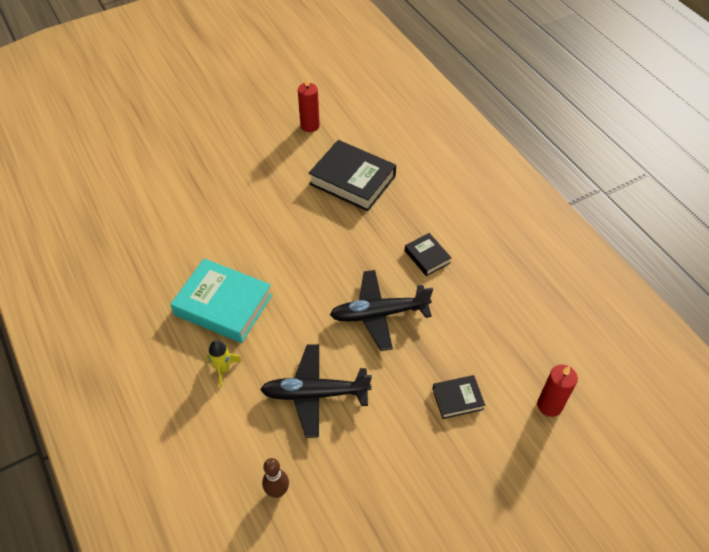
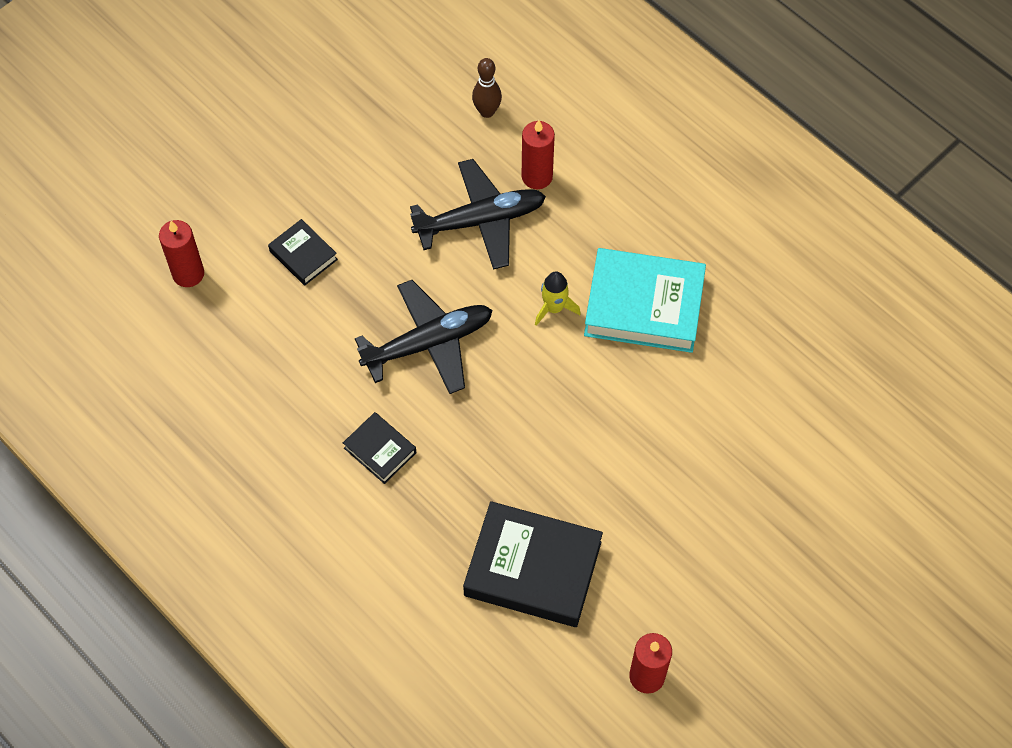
camera: 165 degrees right, 10 degrees up
(223, 369) = (605, 224): yellow rocket -> yellow rocket (554, 308)
(258, 420) = (537, 176): none -> red candle
(457, 399) = (303, 255): black book -> black book turned 75 degrees clockwise

